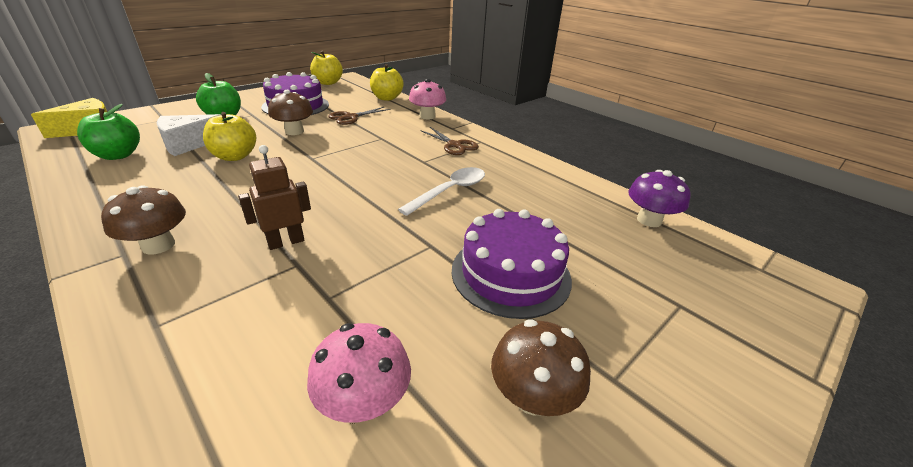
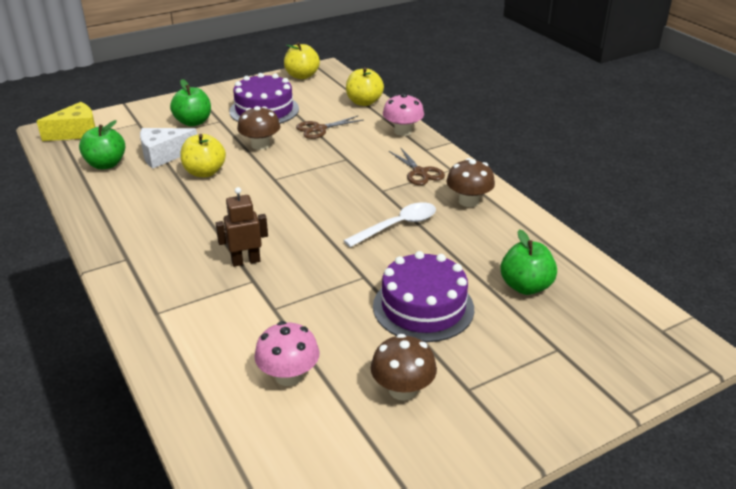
camera: 15 degrees right, 0 degrees up
(158, 245) = (150, 254): brown mushroom -> brown mushroom (468, 201)
(605, 238) = (525, 286): none -> green apple
(649, 220) = (582, 273): purple mushroom -> none

